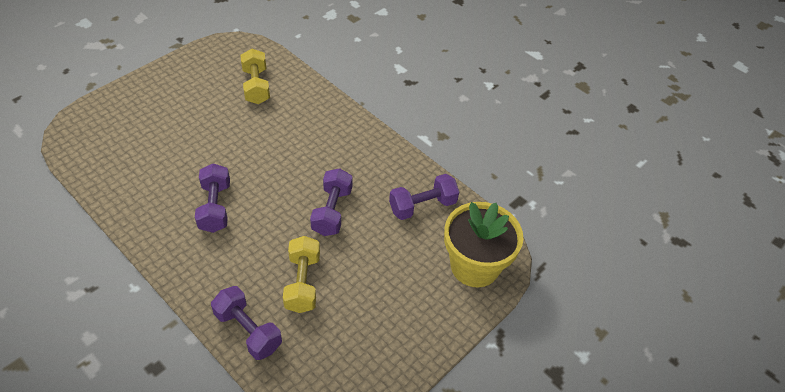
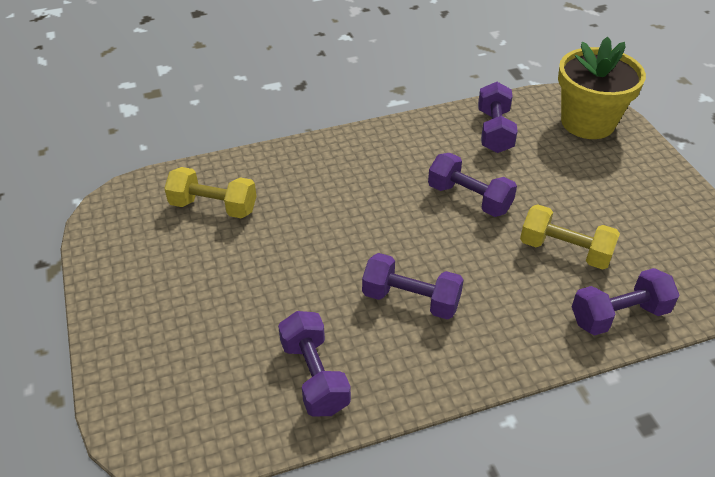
camera: 60 degrees left, 5 degrees down
(135, 180) = (314, 376): none -> purple dumbbell

